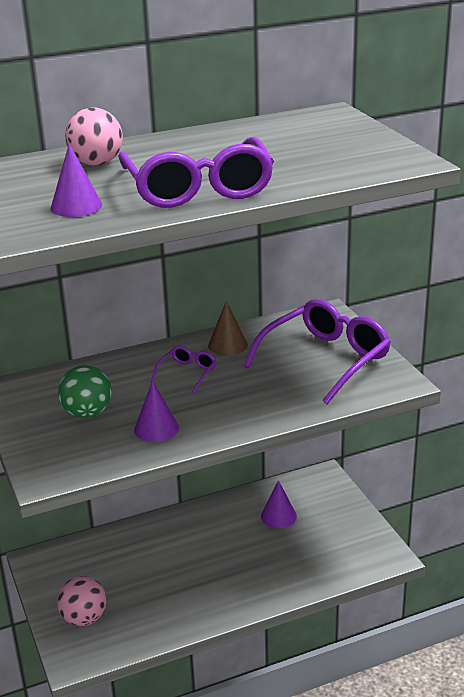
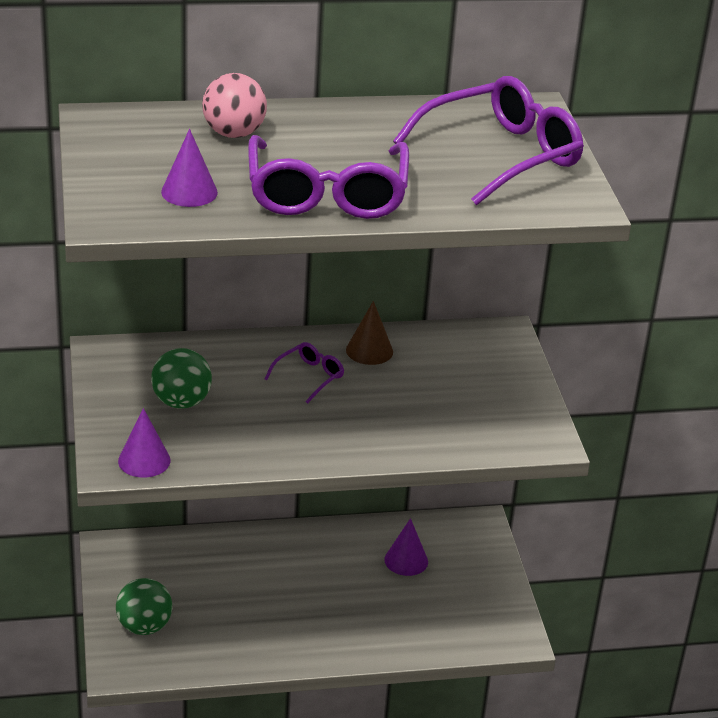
camera: 10 degrees right, 5 degrees up
(84, 618) = (144, 626): pink ball -> green ball
(156, 428) = (250, 437): purple cone -> purple cone (144, 460)
(326, 359) = (475, 394): purple glasses -> purple glasses (502, 155)

